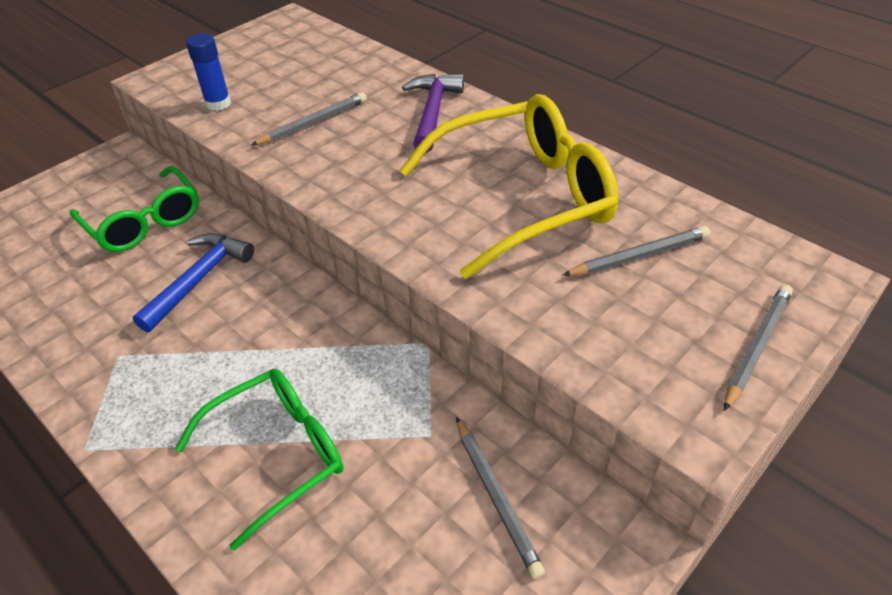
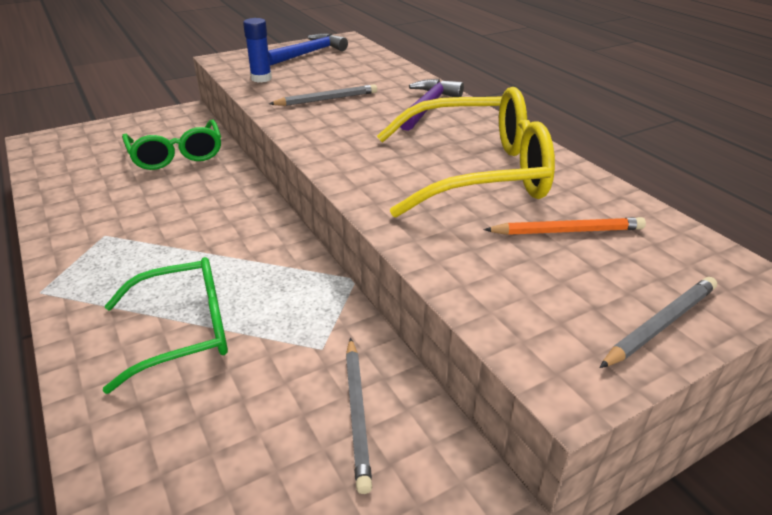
camera: 15 degrees right, 10 degrees down
(199, 279) = (194, 198): blue hammer -> blue hammer (309, 53)
(639, 256) = (567, 231): grey pencil -> orange pencil

